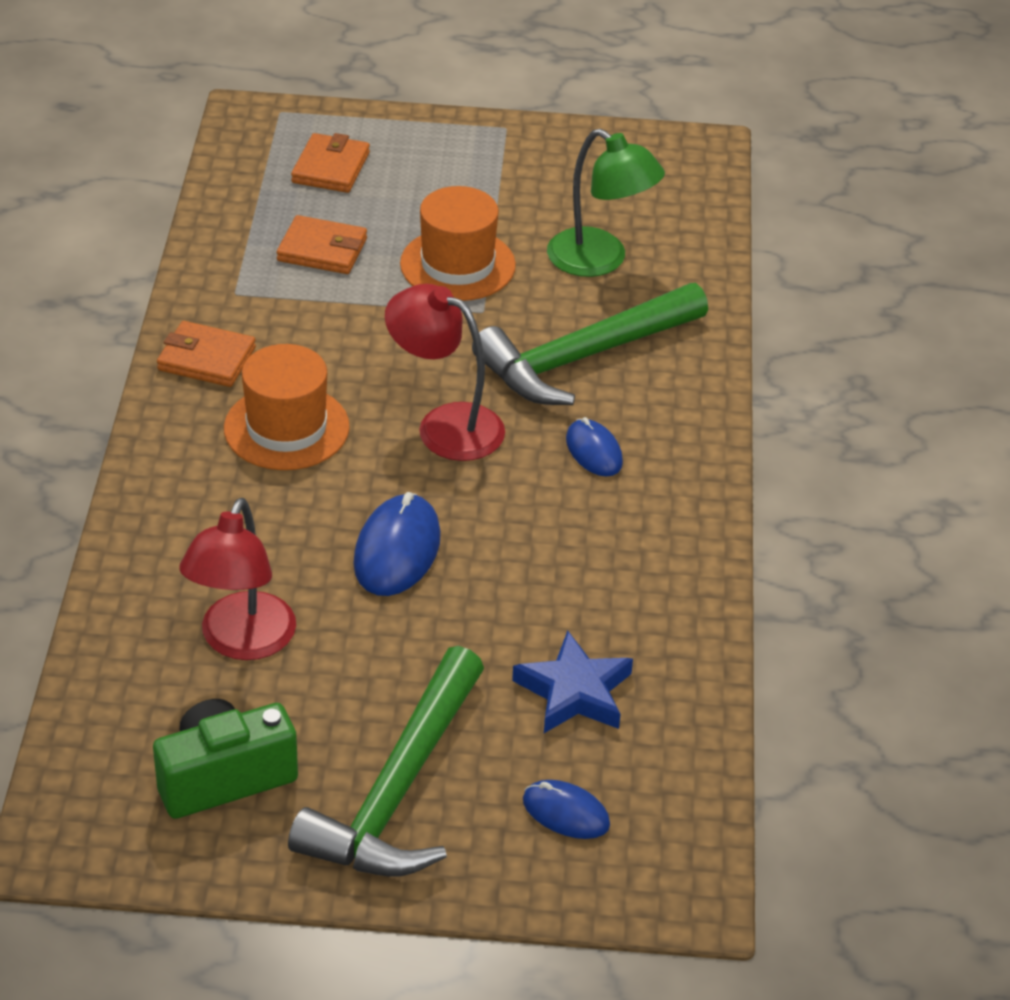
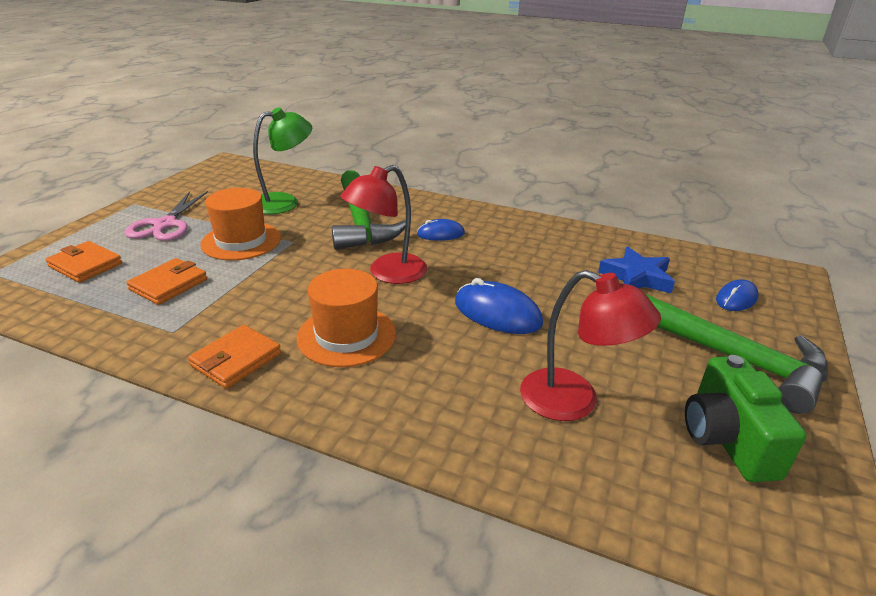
camera: 70 degrees left, 10 degrees down
(463, 181) = (165, 224): none -> pink scissors

